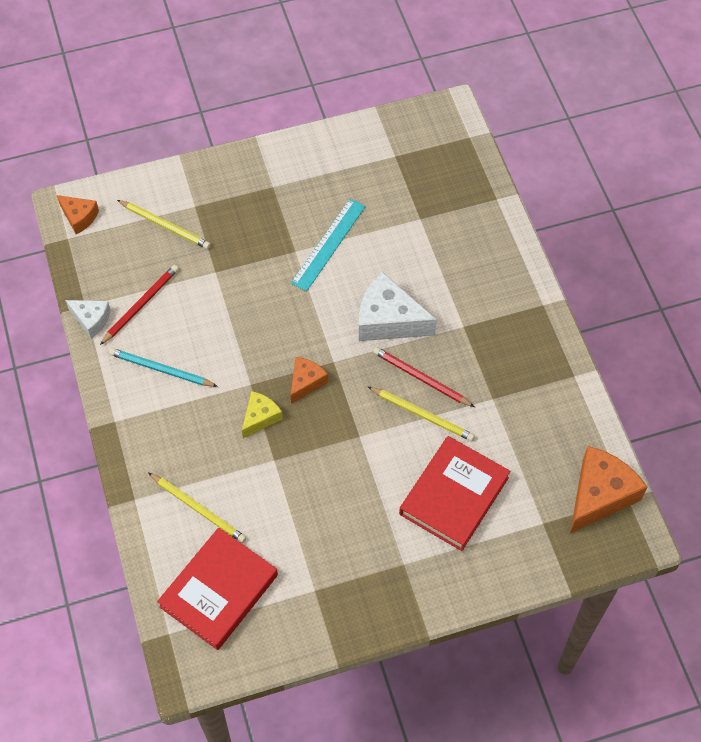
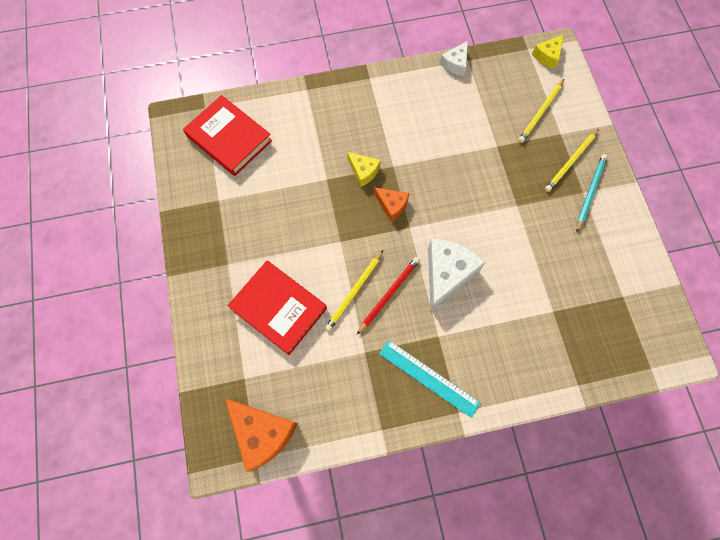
camera: 95 degrees right, 10 degrees up
(79, 217) = (547, 56): orange cheese -> yellow cheese
(140, 305) = (467, 95): red pencil -> none
(161, 369) = (410, 107): turquoise pencil -> turquoise pencil (590, 192)
(198, 508) = (294, 128): yellow pencil -> yellow pencil (571, 161)
(328, 244) = (524, 232): turquoise ruler -> turquoise ruler (428, 378)

